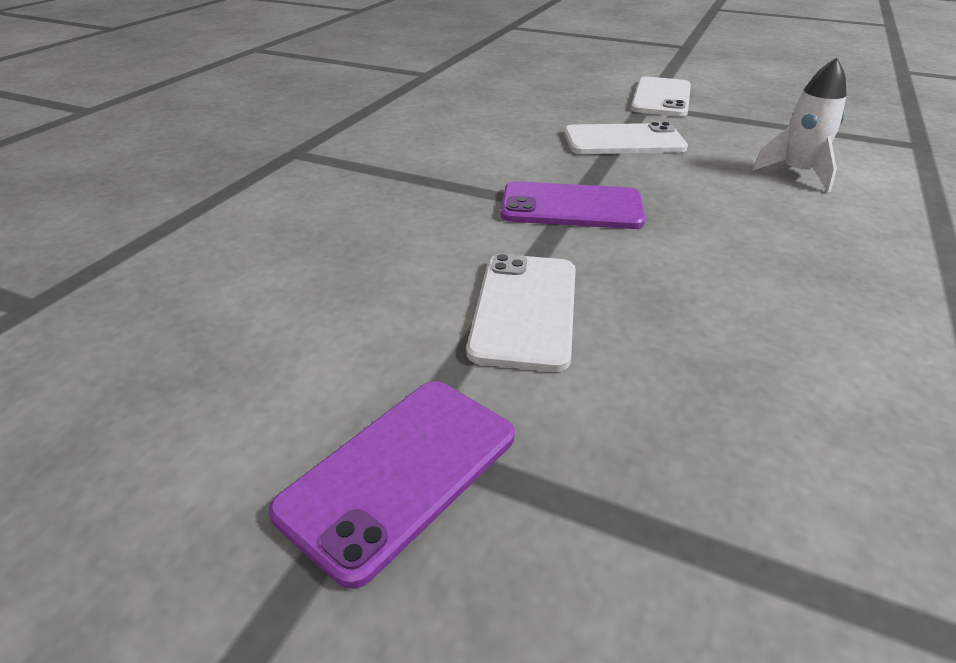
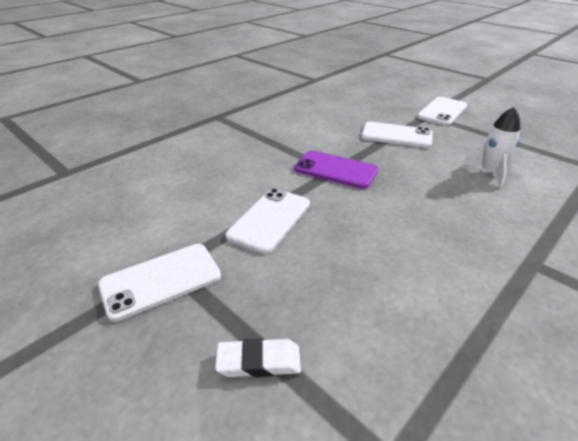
camera: 20 degrees right, 0 degrees up
(400, 473) = (161, 280): purple phone -> white phone
(704, 572) = (259, 361): none -> white eraser

